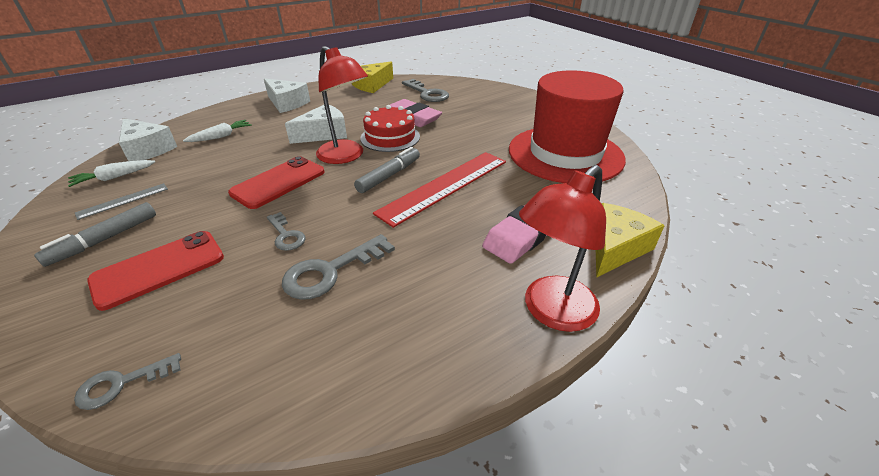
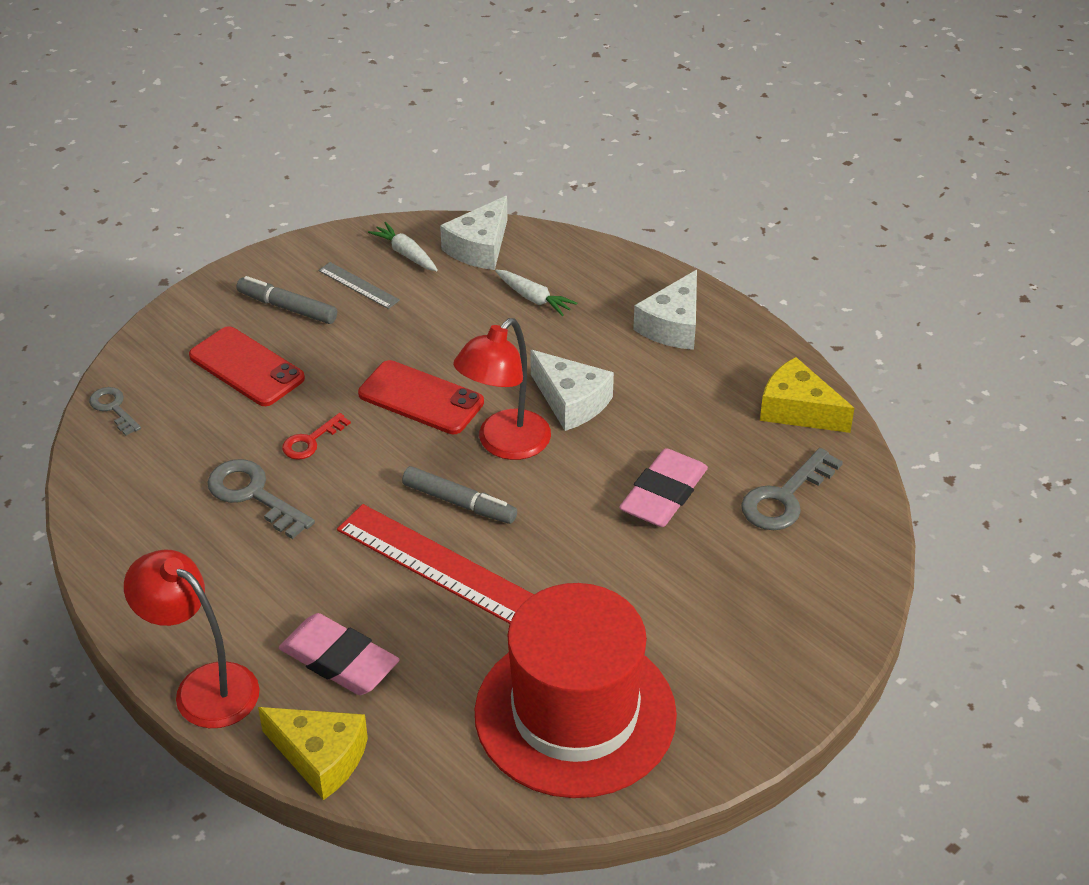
camera: 80 degrees right, 5 degrees up
(286, 235) = (311, 441): grey key -> red key
(390, 137) = (579, 480): red cake -> none

